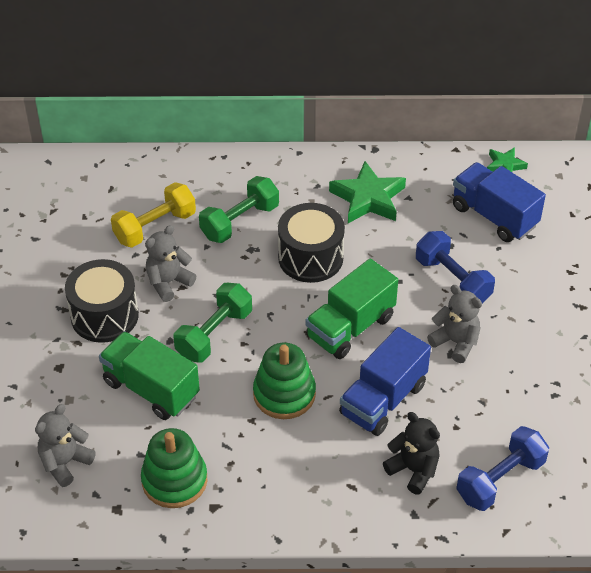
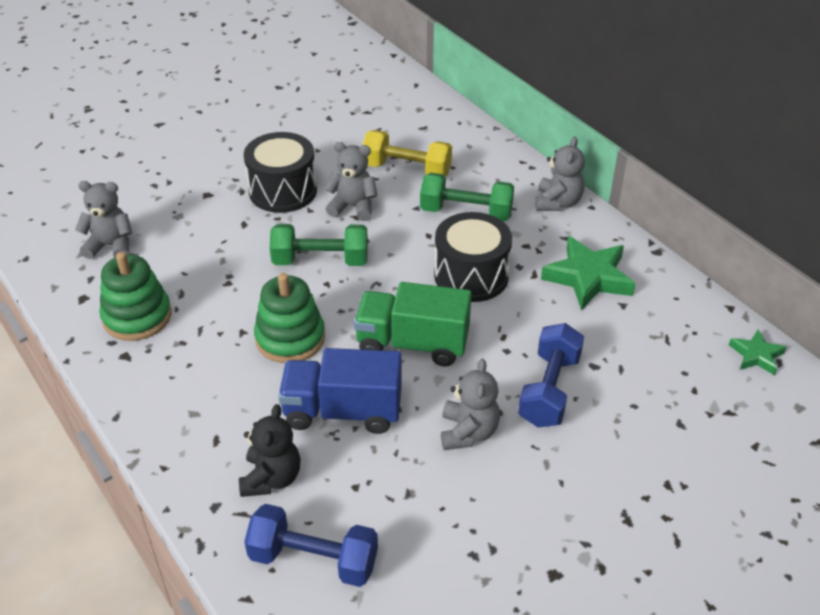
camera: 55 degrees right, 5 degrees down
(151, 389) = (227, 254): green truck -> none
(277, 167) = (557, 203): none -> grey teddy bear
(494, 216) = (674, 381): blue truck -> none

